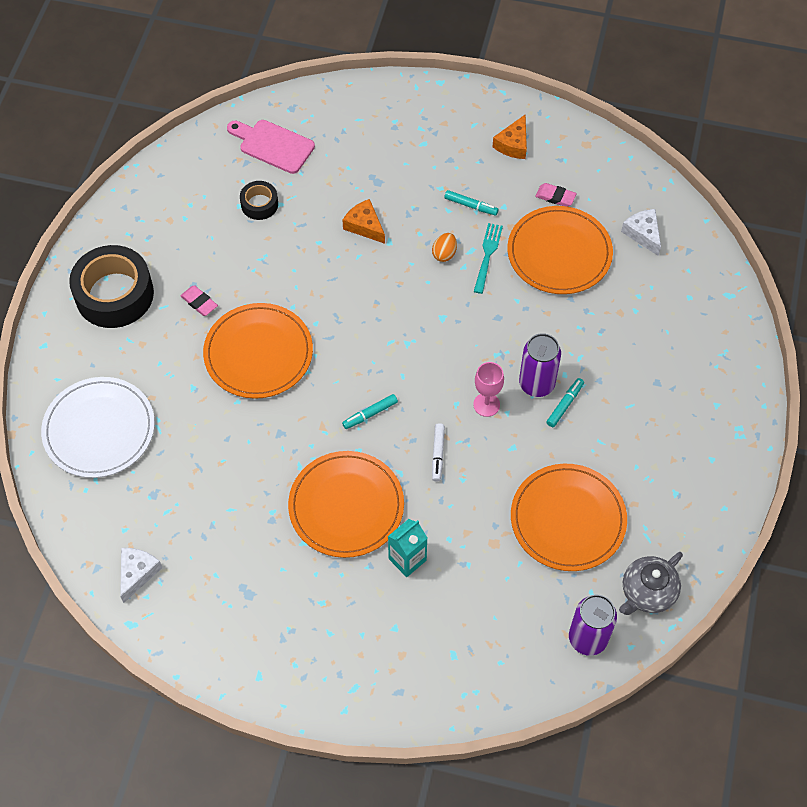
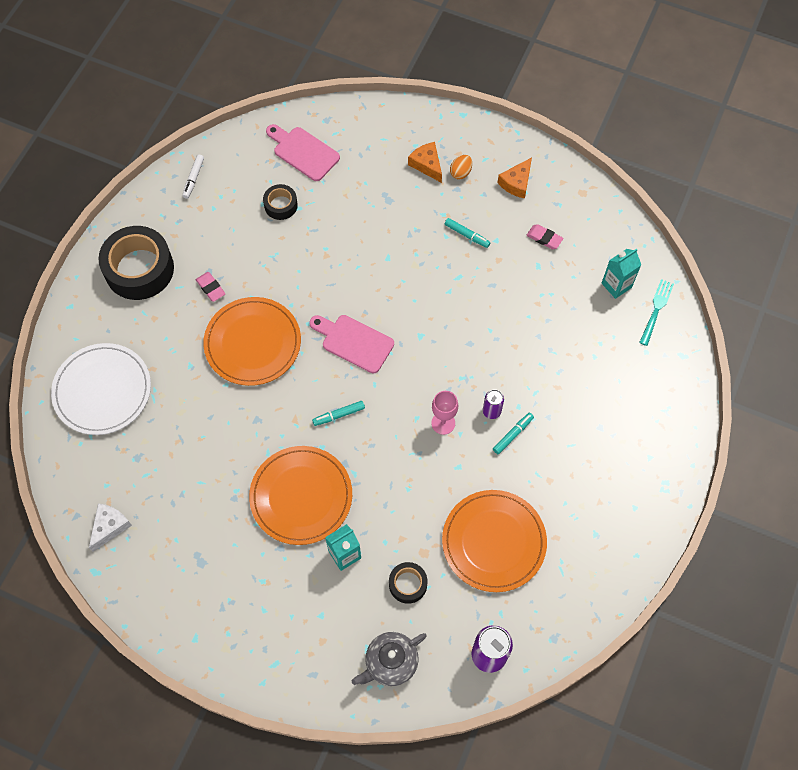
camera: 10 degrees right, 5 degrees up
(364, 226) = (369, 239): orange cheese -> orange cheese (427, 164)
(371, 335) = (354, 342): none -> pink cutting board
(438, 454) = (391, 462): white marker -> white marker (194, 178)
(444, 254) = (434, 276): orange egg -> orange egg (460, 172)
(483, 579) = (408, 584): none -> black tape
(487, 255) = (472, 284): turquoise fork -> turquoise fork (656, 310)
(536, 384) = (491, 411): purple can -> purple can, size x0.58
(559, 253) = (537, 291): orange plate -> none
(643, 234) = (616, 285): white cheese -> turquoise carton
(647, 592) = (551, 622): grey teapot -> grey teapot (390, 662)

